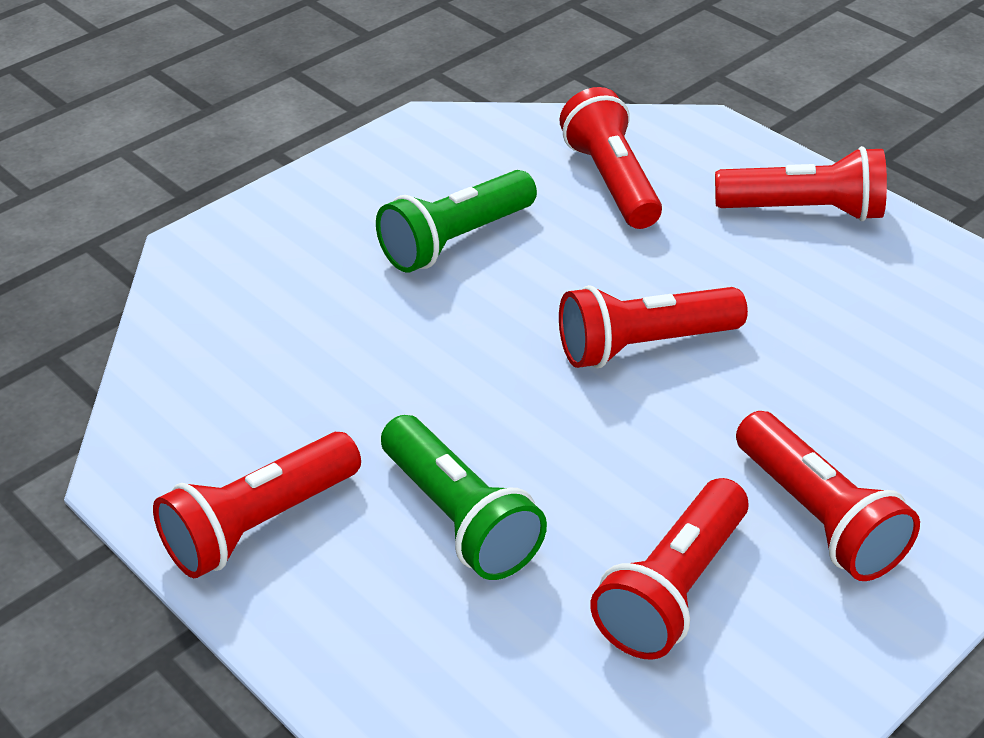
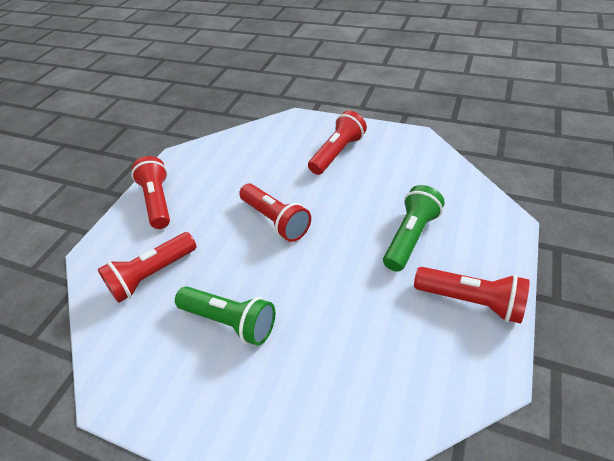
camera: 110 degrees left, 5 degrees up
(672, 589) = (394, 173): red flashlight -> none

